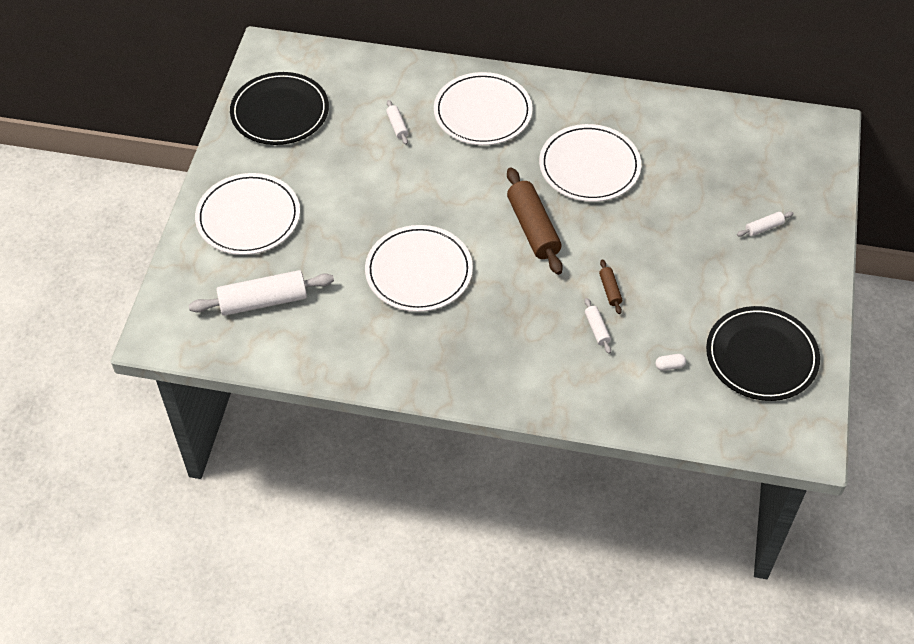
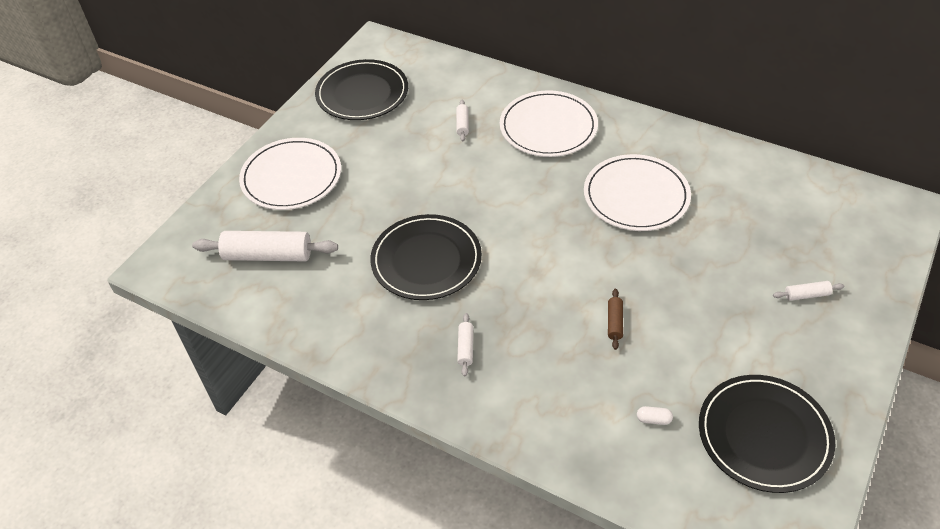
camera: 20 degrees right, 5 degrees down
(419, 271) = (426, 260): white plate -> black plate
(533, 228) = (556, 243): brown rolling pin -> none
(597, 329) = (586, 360): white rolling pin -> white rolling pin (465, 348)

